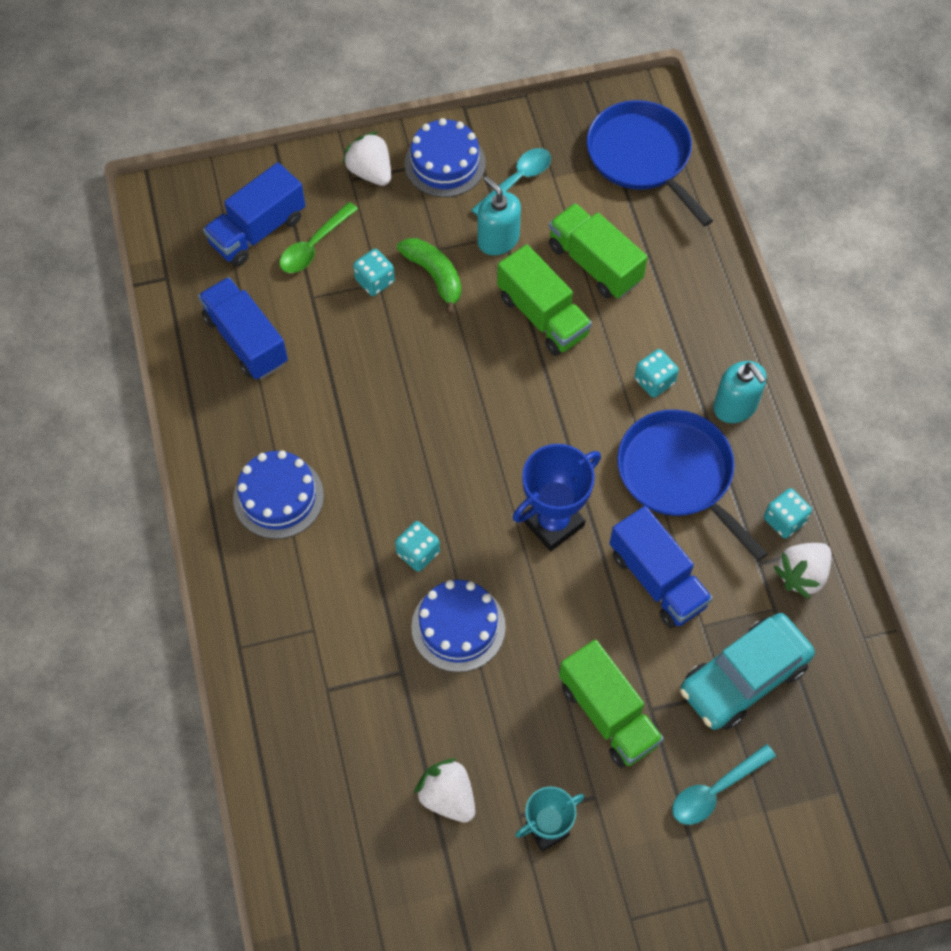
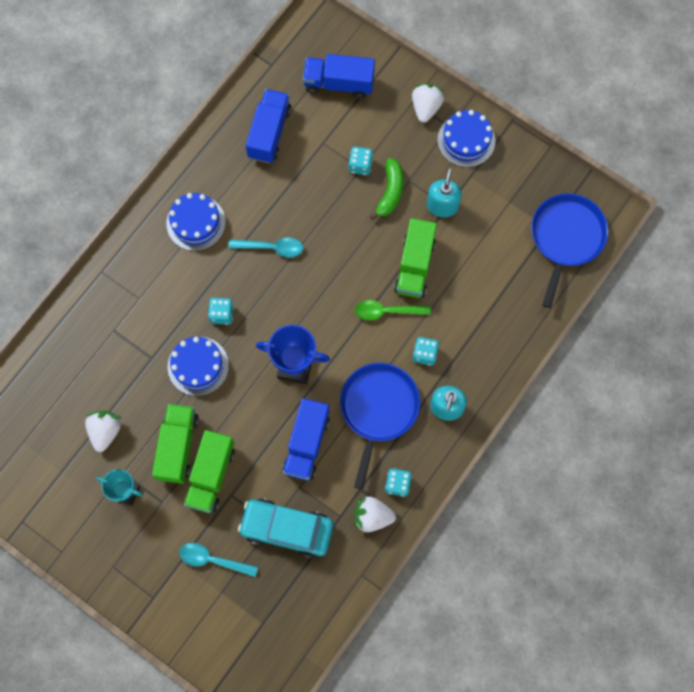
camera: 50 degrees right, 10 degrees up
(314, 245) = (354, 118): green spoon -> green spoon (387, 311)
(516, 181) = (489, 185): turquoise spoon -> turquoise spoon (271, 248)
(594, 264) = (472, 267): green truck -> green truck (177, 447)

